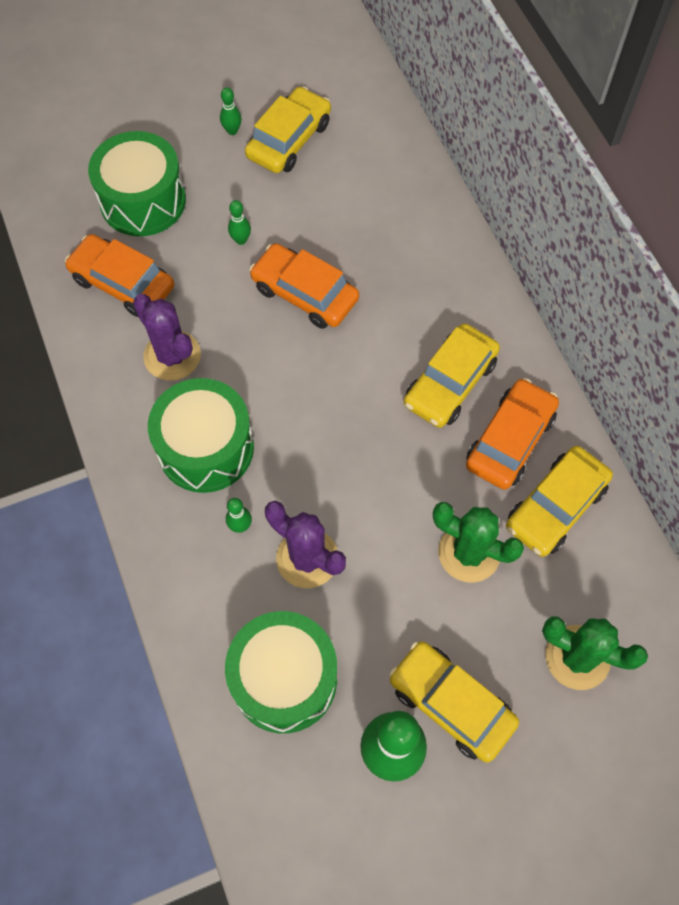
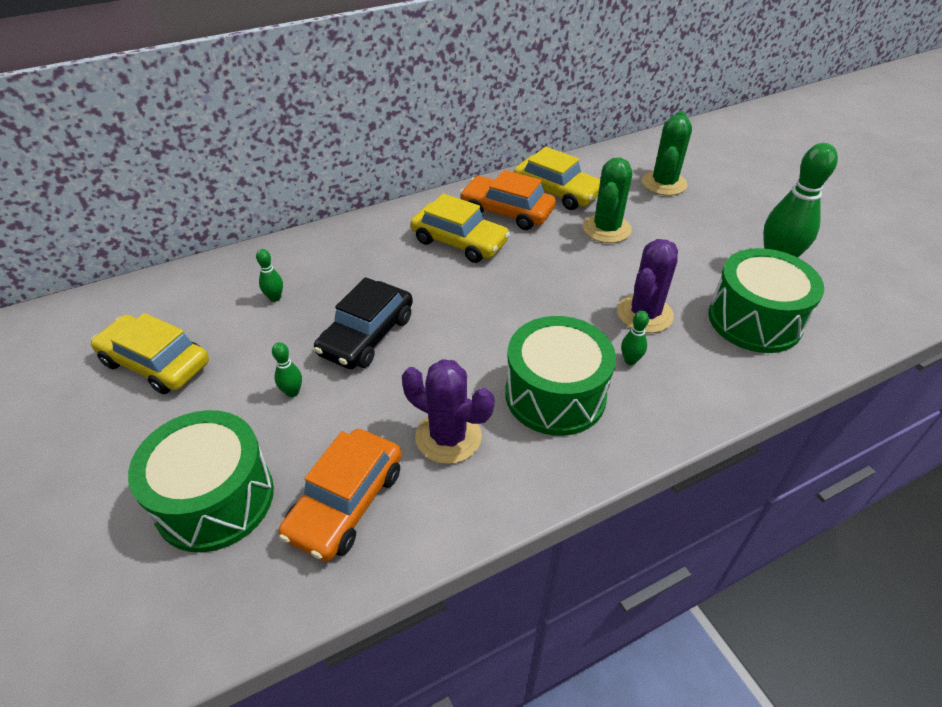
camera: 95 degrees left, 20 degrees down
(172, 356) = (448, 437): purple cactus -> purple cactus turned 75 degrees clockwise
(232, 131) = (123, 416): green bowling pin -> green bowling pin (275, 298)
(305, 293) = (366, 335): orange car -> black car
(451, 703) = (725, 234): yellow car -> none

